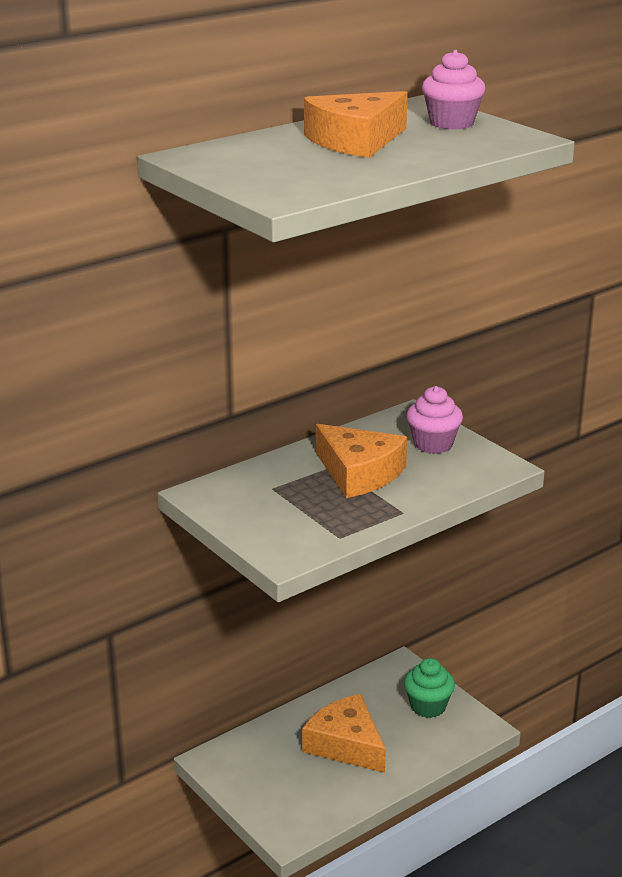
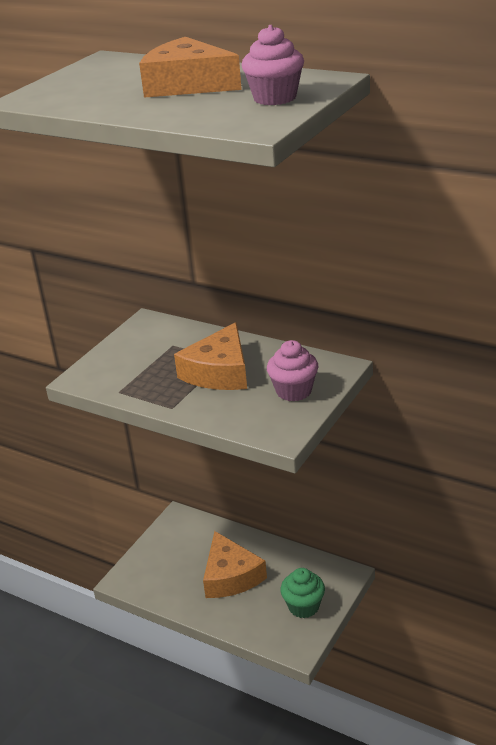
camera: 70 degrees right, 5 degrees up
(346, 744) = (230, 576): orange cheese -> orange cheese turned 135 degrees clockwise

